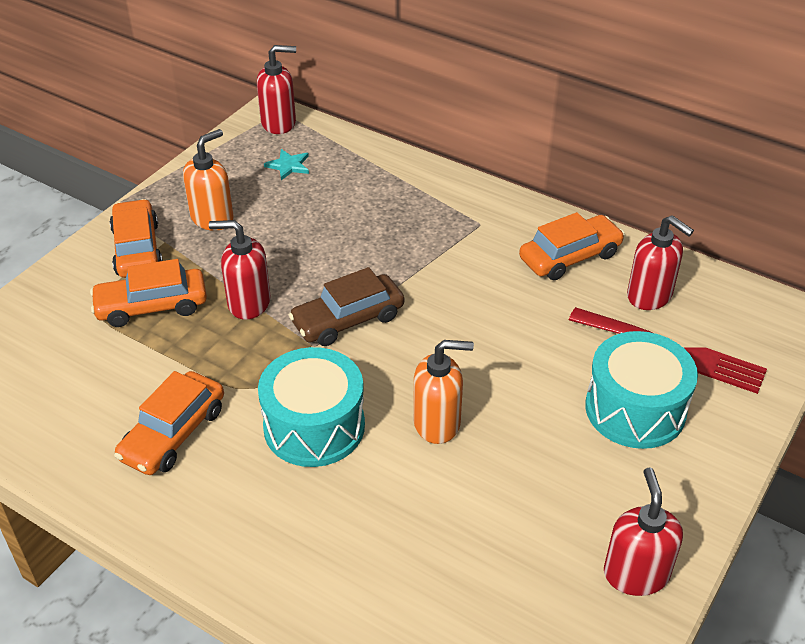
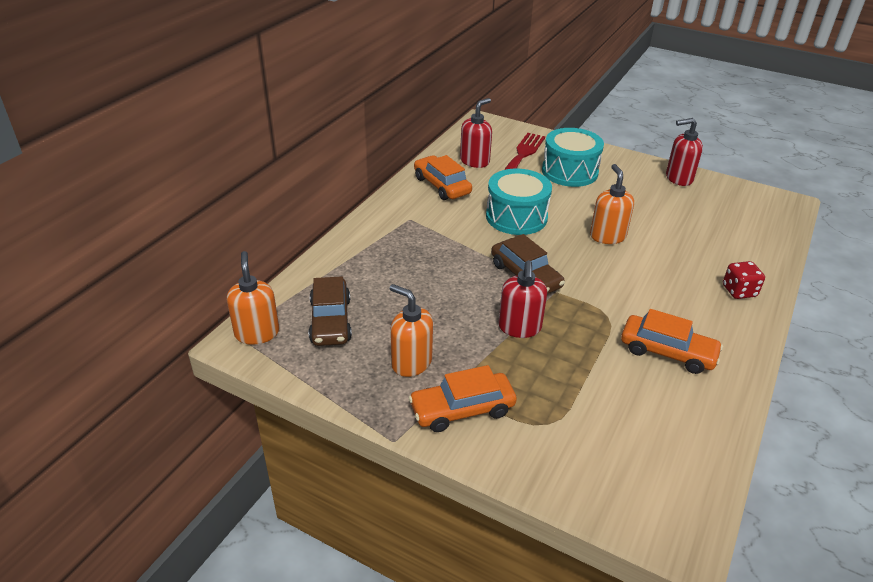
camera: 95 degrees left, 5 degrees down
(152, 306) = (537, 386): orange car -> none
(279, 123) = (257, 333): red soap dispenser -> orange soap dispenser
(281, 559) = (739, 291): none -> red dice
(288, 166) = (330, 321): turquoise star -> brown car
(314, 426) = (631, 285): turquoise drum -> turquoise drum (516, 217)

